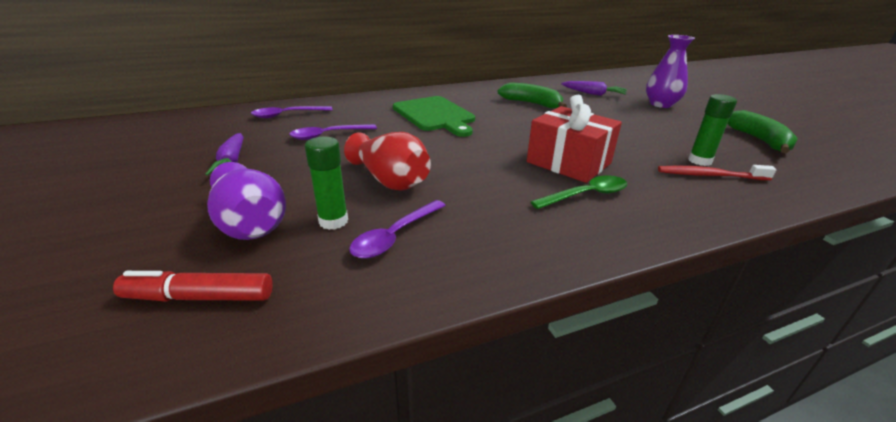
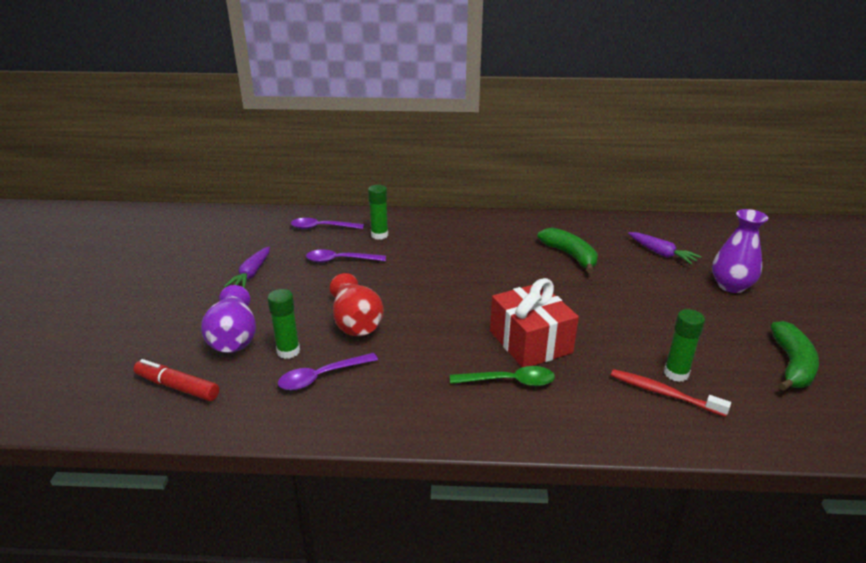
camera: 25 degrees right, 0 degrees up
(352, 113) = (379, 235): none -> green glue stick
(435, 115) = (453, 253): green cutting board -> none

